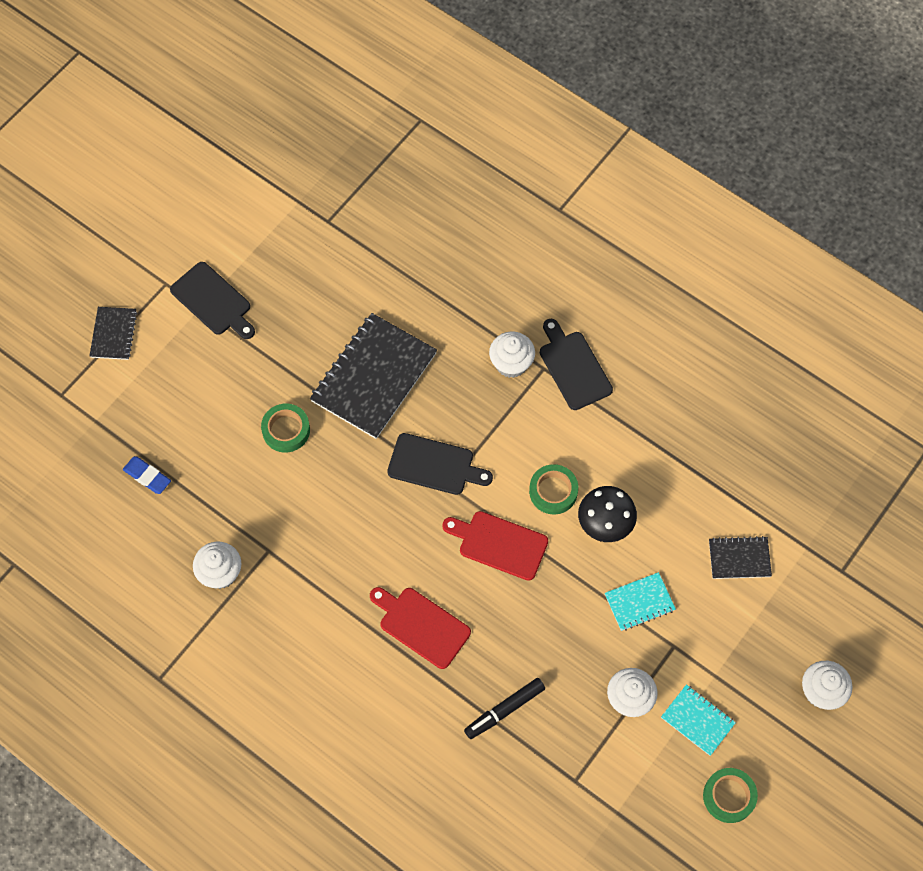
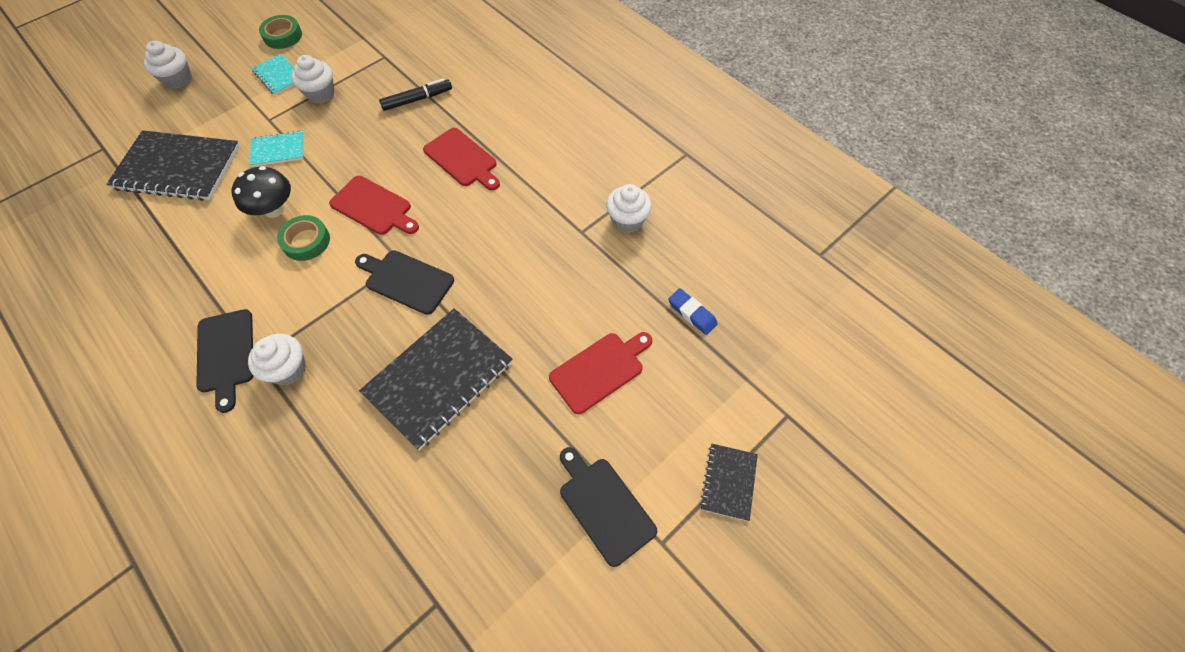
camera: 170 degrees left, 5 degrees down
(230, 407) = (600, 370): none -> red cutting board
(286, 430) = (544, 337): green tape -> none
(739, 558) = (178, 168): black notebook -> black notebook, size x2.00

